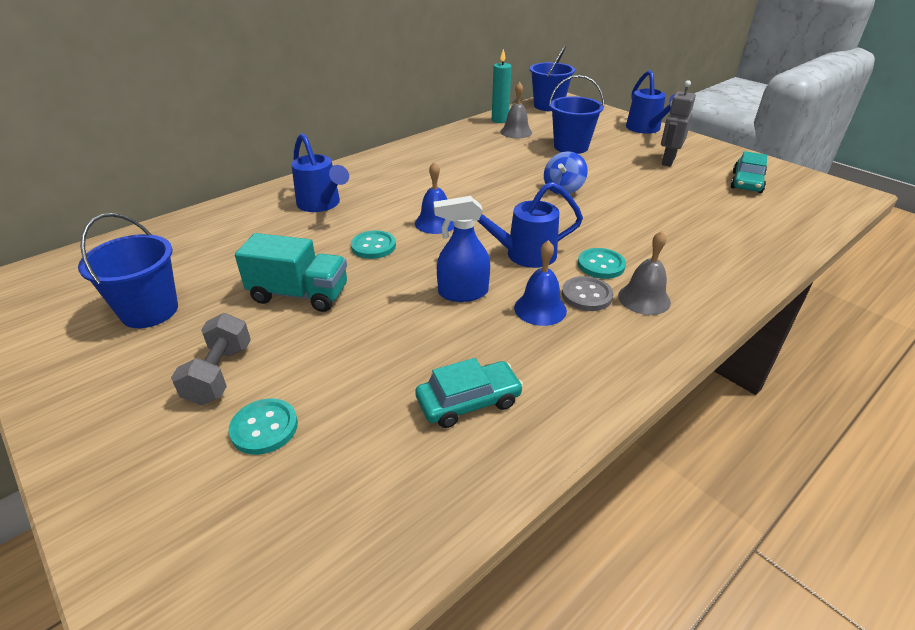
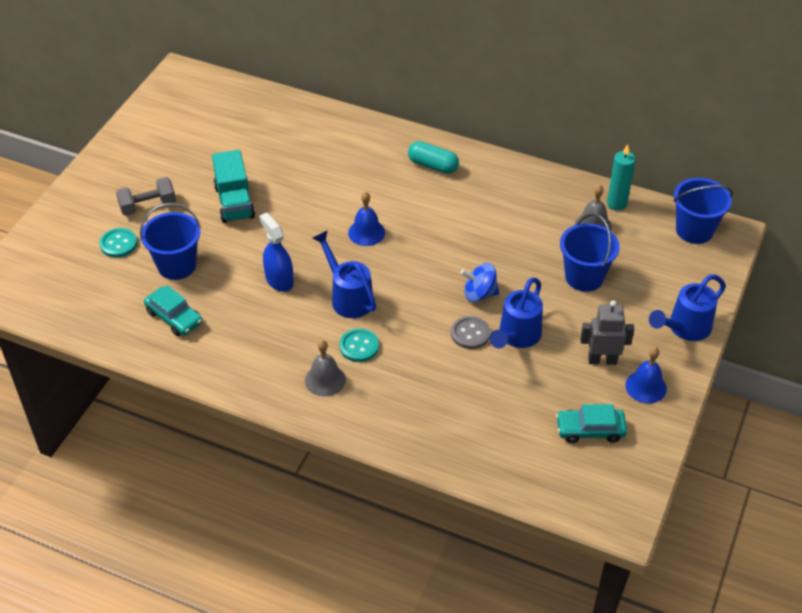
camera: 65 degrees right, 10 degrees up
(149, 311) = (184, 147): blue bucket -> blue bucket (177, 265)
(322, 205) = (354, 158): blue watering can -> blue watering can (516, 337)
(373, 246) = (312, 212): turquoise button -> none
(379, 172) = (433, 165): none -> turquoise capsule
(540, 309) = (281, 325): blue bell -> blue bell (646, 387)
(586, 295) = (312, 346): grey button -> grey button (470, 333)

